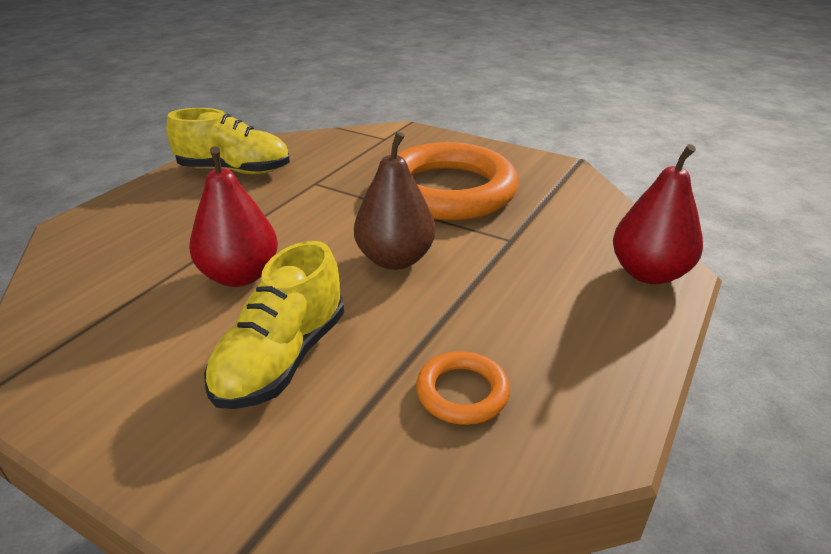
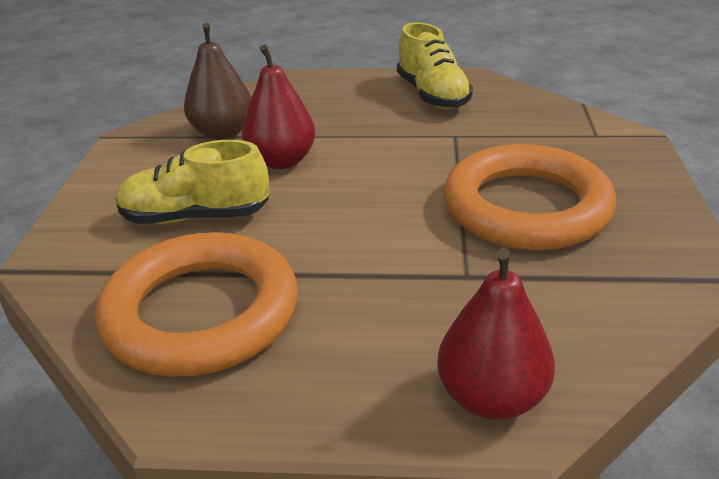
camera: 65 degrees right, 0 degrees up
(395, 259) = (365, 219): brown pear -> brown pear (222, 133)
(462, 392) = (201, 313): orange ring -> orange ring, size x2.30

